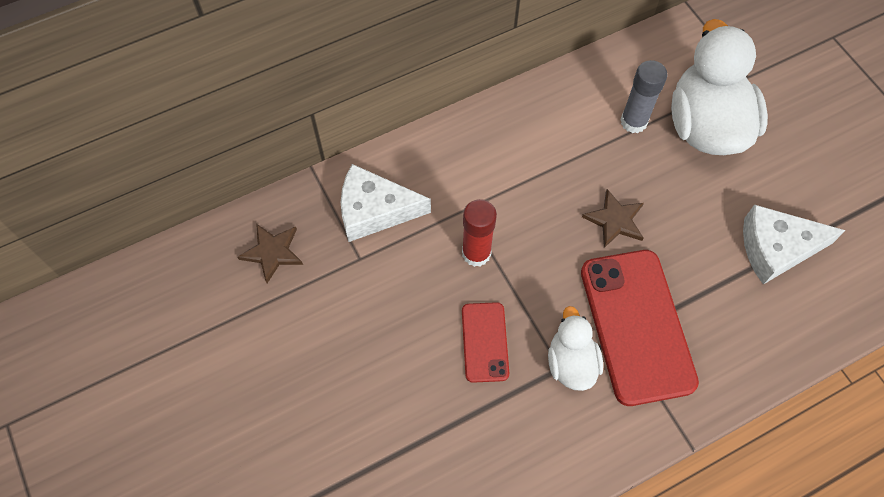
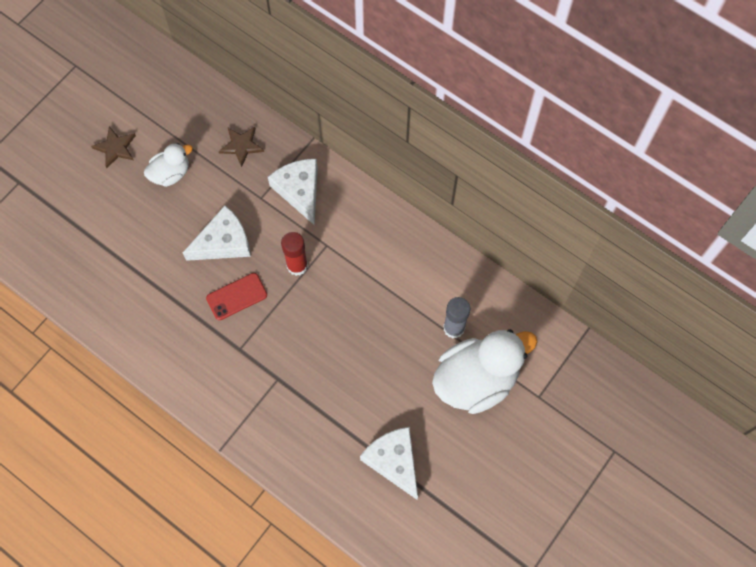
camera: 65 degrees right, 5 degrees up
(399, 328) = (223, 242): none -> white cheese
(571, 363) = (245, 354): white duck -> white duck (171, 173)
(615, 220) = (364, 344): brown star -> brown star (115, 148)
(636, 326) = (290, 386): red phone -> none

